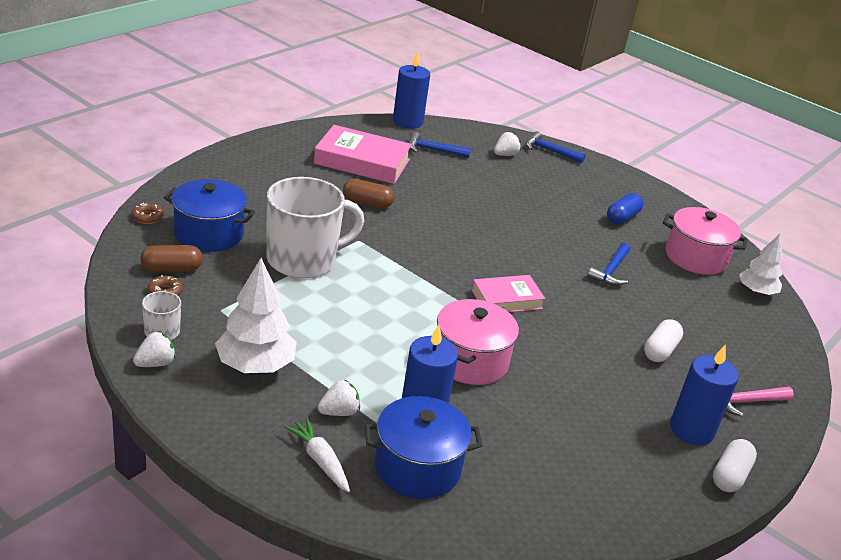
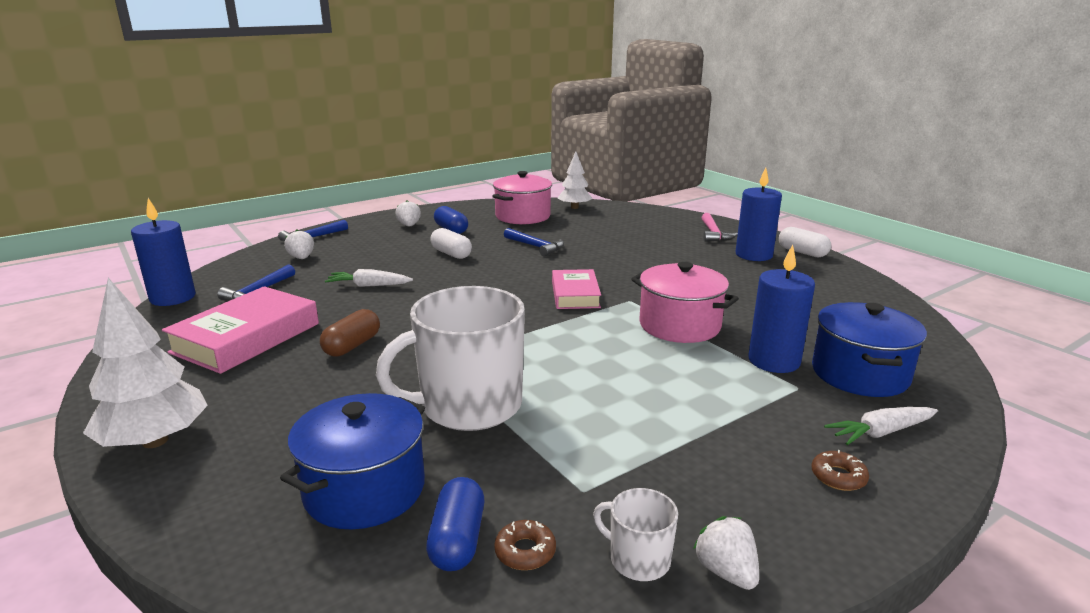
camera: 70 degrees left, 10 degrees down
(147, 217) = (270, 566): brown donut -> brown donut (838, 477)
(172, 269) = (457, 540): brown capsule -> blue capsule
(255, 365) = (712, 467): white tree -> white tree (155, 441)
(303, 260) = (469, 406): white mug -> white mug turned 105 degrees counterclockwise
(339, 412) = (789, 411): white strawberry -> white strawberry (409, 226)
(468, 193) = (369, 286): none -> white carrot
(660, 350) = (653, 248): white capsule -> white capsule (451, 254)

